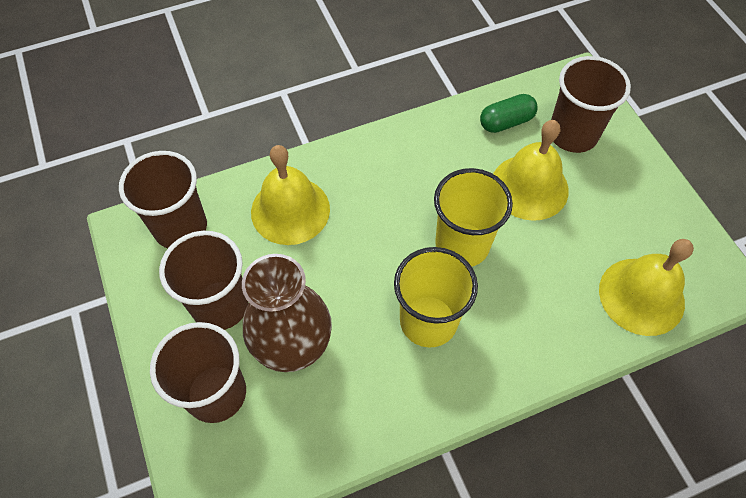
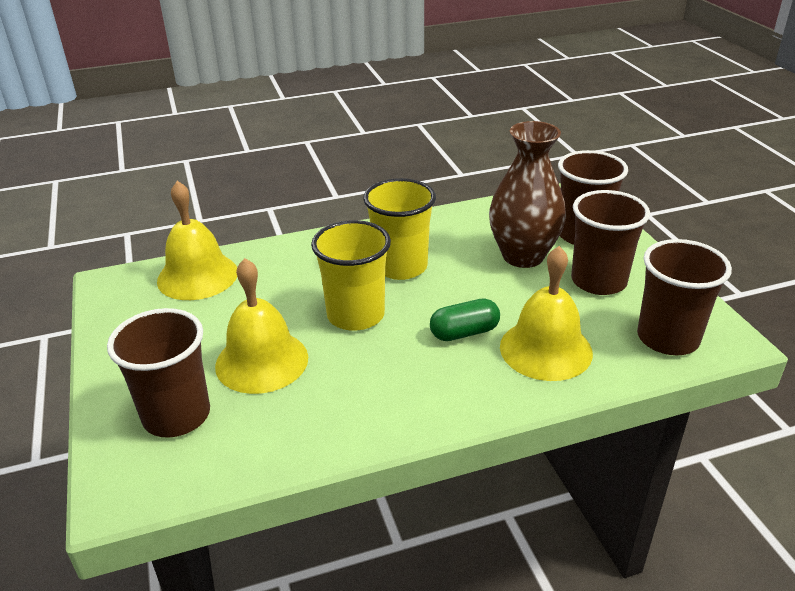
camera: 175 degrees left, 25 degrees down
(506, 122) = (258, 435): green capsule -> green capsule (464, 332)

